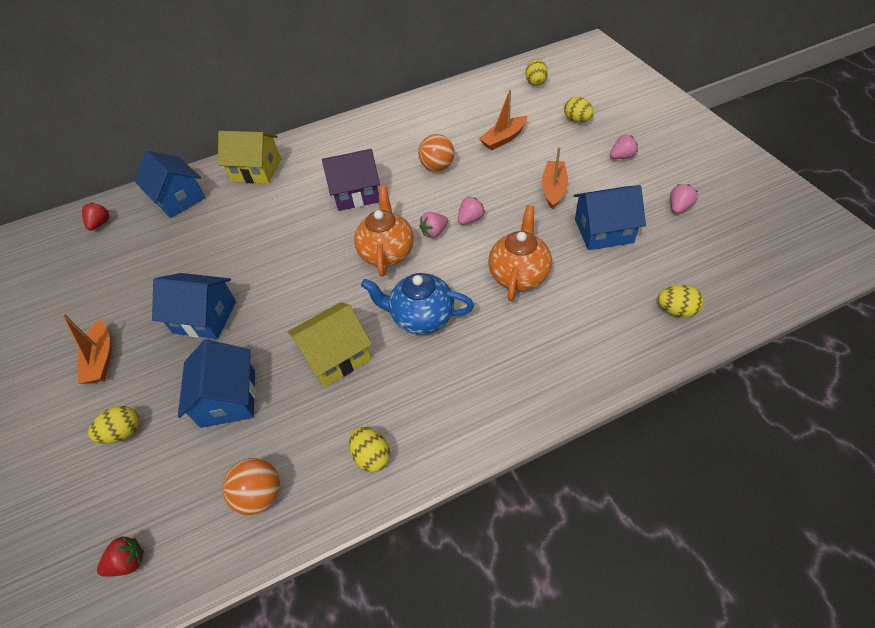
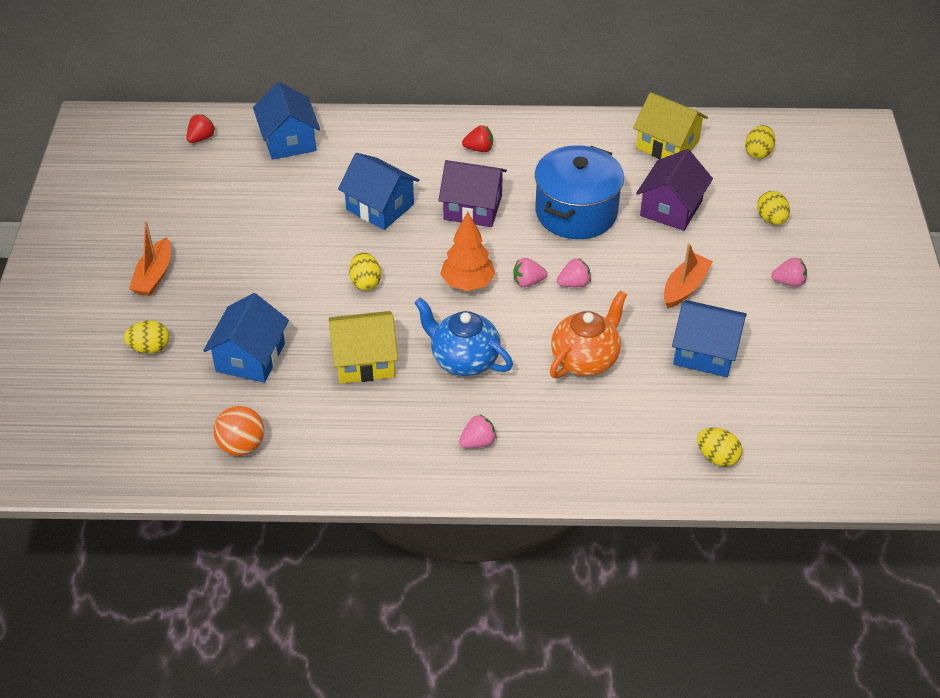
camera: 20 degrees right, 5 degrees down
(128, 562) = (117, 449): red strawberry -> red strawberry (479, 149)
(205, 317) = (262, 275): blue house -> blue house (380, 207)
(256, 170) = (382, 139): yellow house -> yellow house (667, 145)
(372, 456) = (350, 457): yellow egg -> yellow egg (365, 282)
(387, 252) = (467, 283): orange teapot -> orange tree
(437, 167) = (576, 212): orange ball -> blue pot
(503, 139) = (671, 208): orange boat -> purple house
(679, 207) = (806, 361): pink strawberry -> pink strawberry (478, 442)

